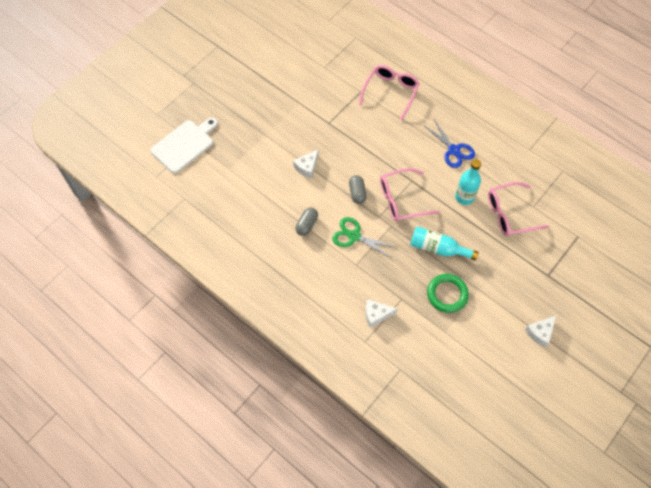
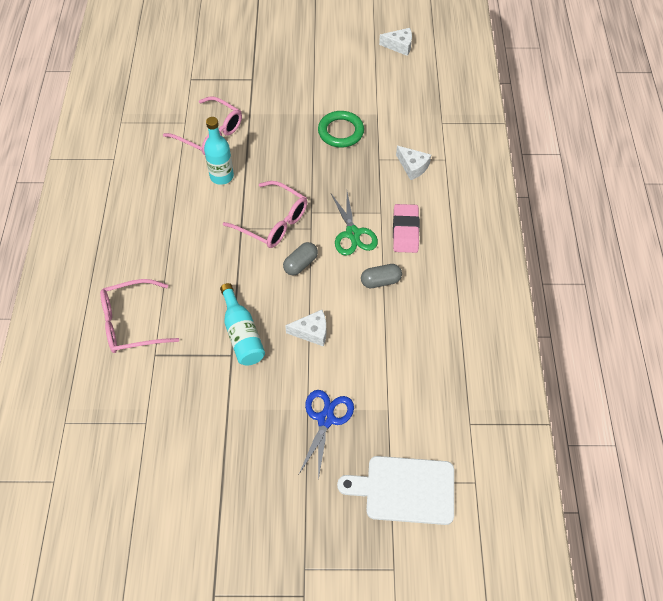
camera: 130 degrees left, 5 degrees down
(329, 267) = (405, 231): none -> pink eraser
(438, 248) = (300, 163): turquoise bottle -> turquoise bottle (242, 334)
(453, 150) = (169, 216): blue scissors -> blue scissors (325, 419)
(540, 332) = (313, 59): white cheese -> white cheese (399, 46)

